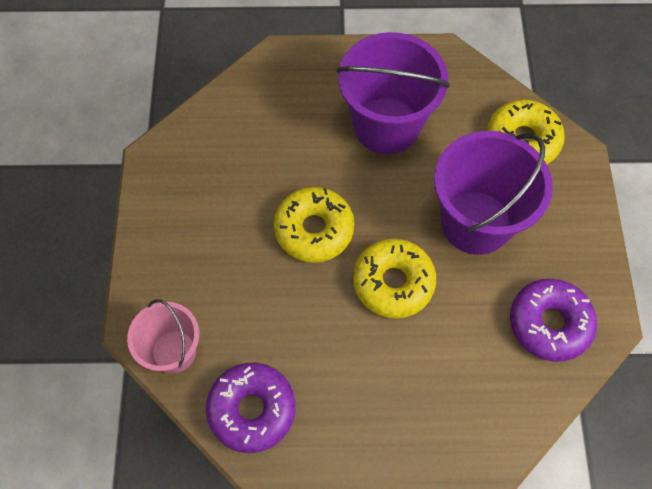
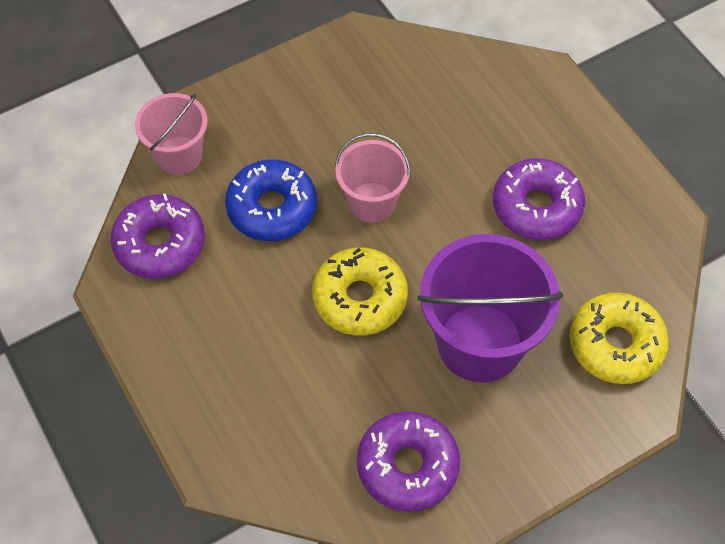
camera: 60 degrees right, 5 degrees down
(273, 304) = (272, 208): none -> blue donut
(314, 229) = (372, 202): yellow donut -> pink bucket
(386, 125) = (536, 207): purple bucket -> purple donut

